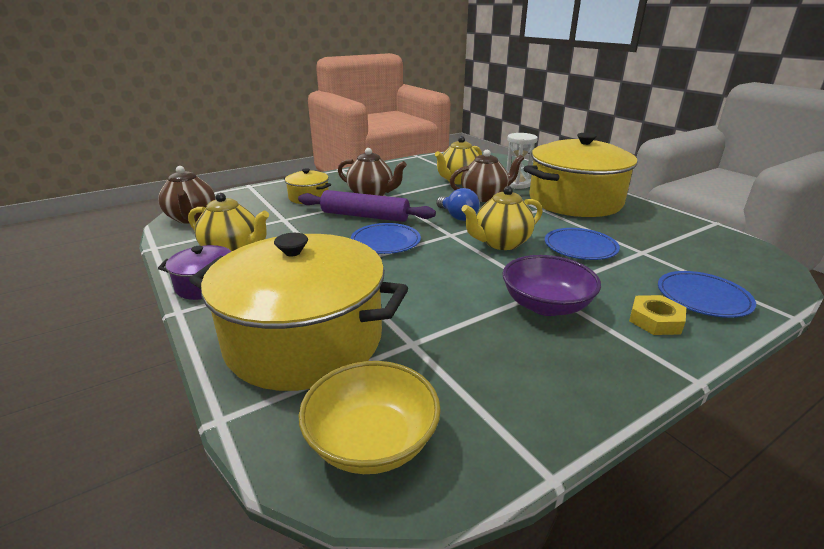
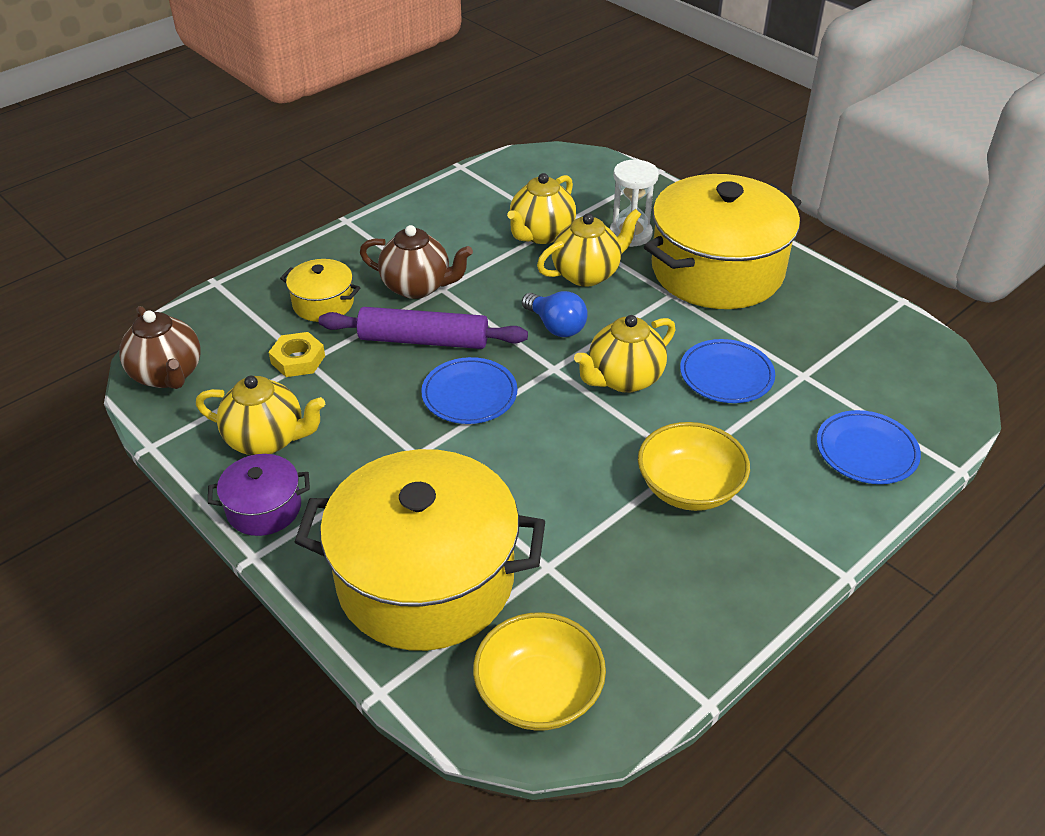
camera: 10 degrees left, 15 degrees up
(484, 197) = (587, 274): brown teapot -> yellow teapot
(546, 305) = (689, 487): purple bowl -> yellow bowl
(655, 320) = (810, 495): yellow nut -> yellow nut (298, 359)

